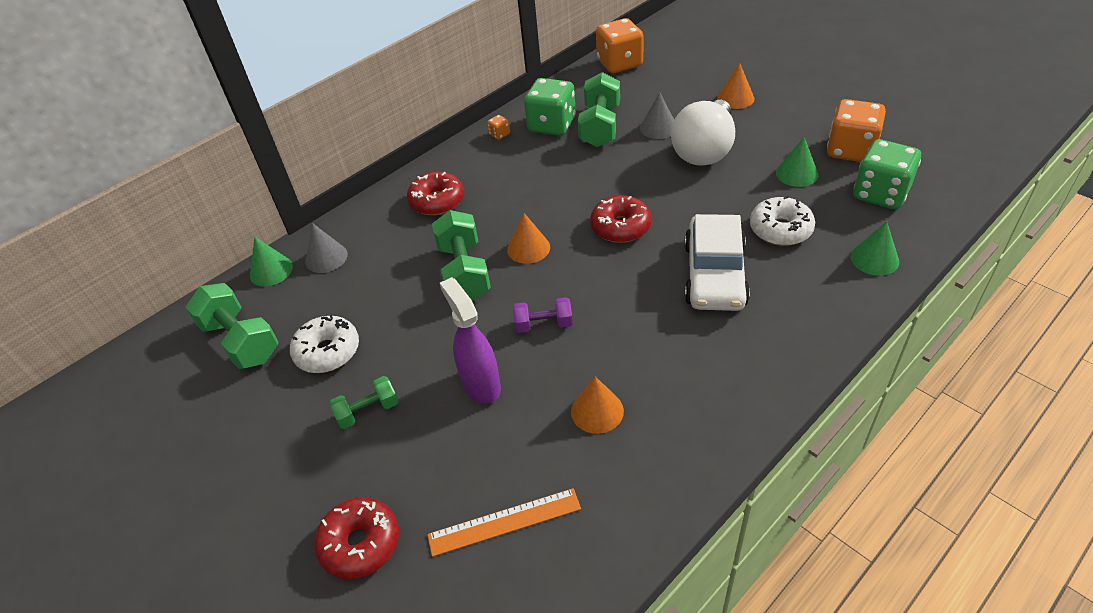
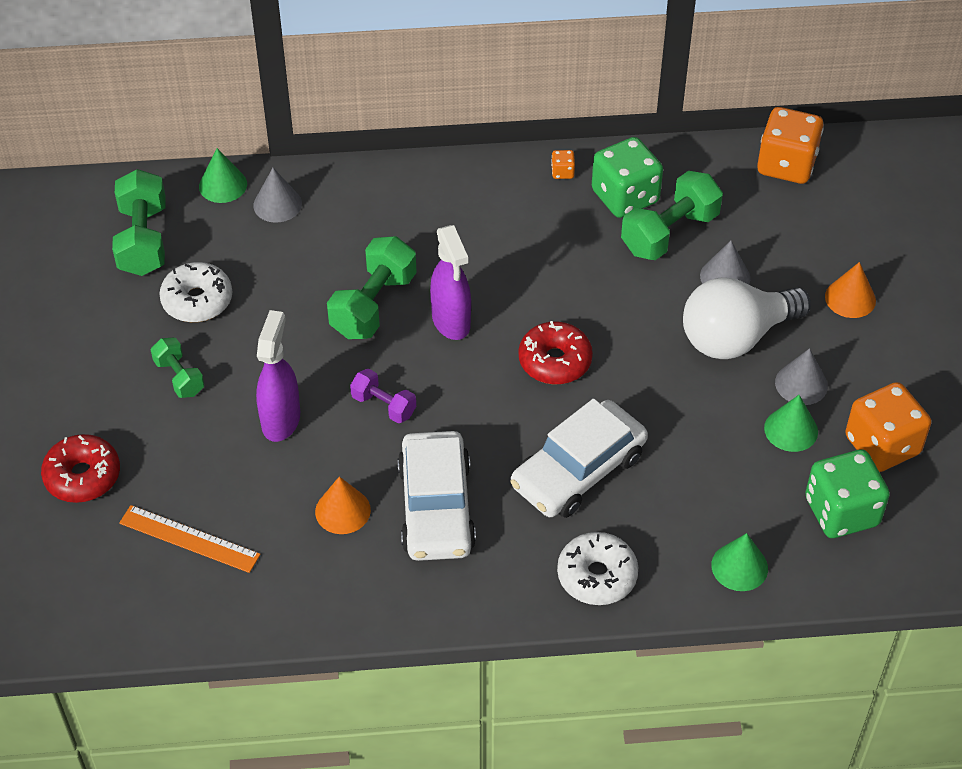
camera: 35 degrees right, 5 degrees up
(368, 411) = (179, 377): green dumbbell -> green dumbbell turned 45 degrees clockwise
(437, 201) = (426, 211): red donut -> none
(528, 248) = (451, 322): orange cone -> purple spray bottle
(657, 360) = (436, 507): none -> white car
(769, 149) = (801, 384): none -> grey cone
(780, 229) = (694, 474): white donut -> white donut (597, 576)

